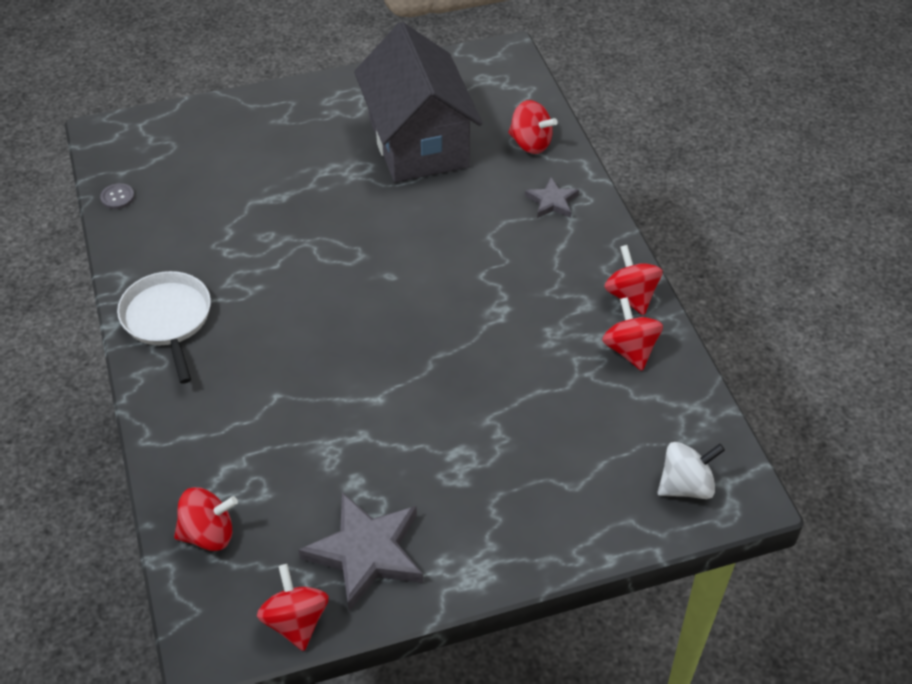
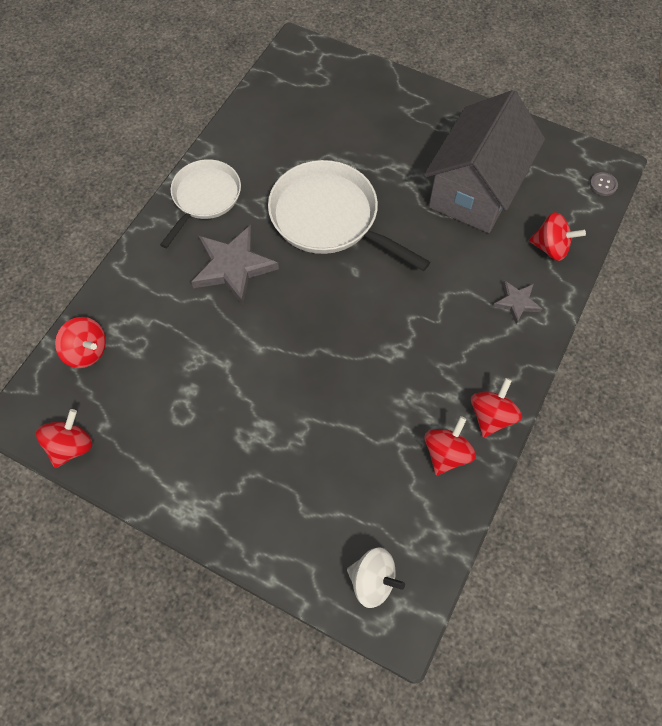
camera: 45 degrees right, 15 degrees up
(117, 197) = (261, 95): grey button -> grey button (603, 185)
(313, 251) = (329, 217): none -> white pan
(366, 552) = (148, 440): grey star -> grey star (233, 266)
(530, 143) = (550, 247): red spinning top -> red spinning top turned 60 degrees counterclockwise

